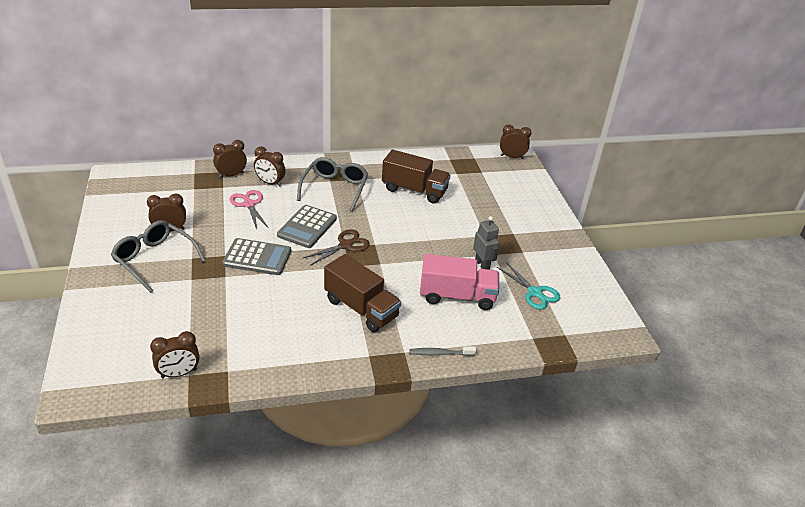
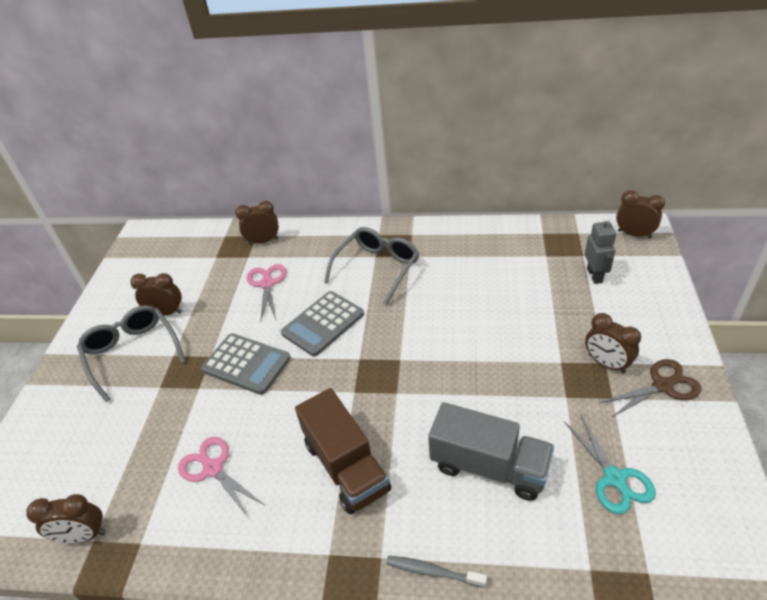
camera: 25 degrees right, 5 degrees up
(262, 322) = (213, 468): none -> pink scissors
(270, 183) = (303, 255): brown clock -> brown clock (606, 363)
(345, 245) = (361, 357): brown scissors -> brown scissors (662, 386)
(414, 190) = (480, 278): brown truck -> none
(457, 296) = (489, 466): pink truck -> grey truck
(482, 265) = (543, 414): grey robot -> grey robot (595, 275)

